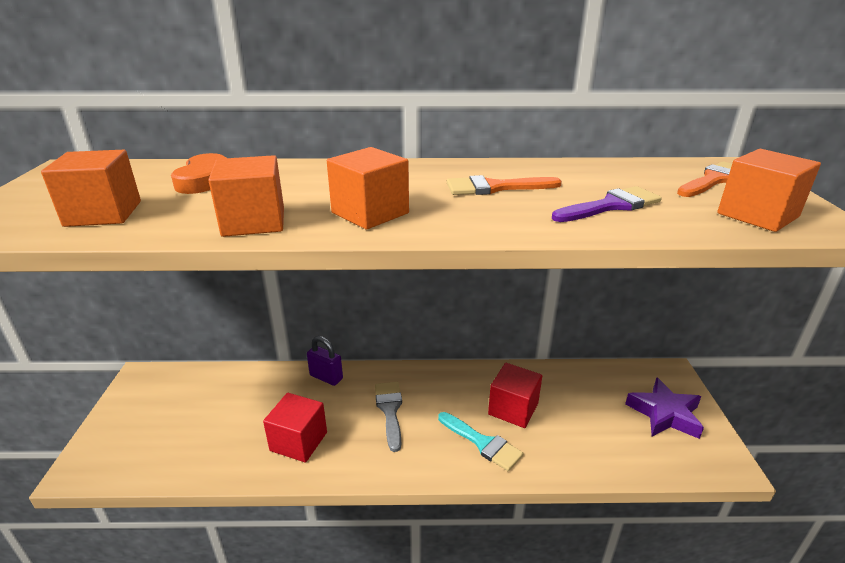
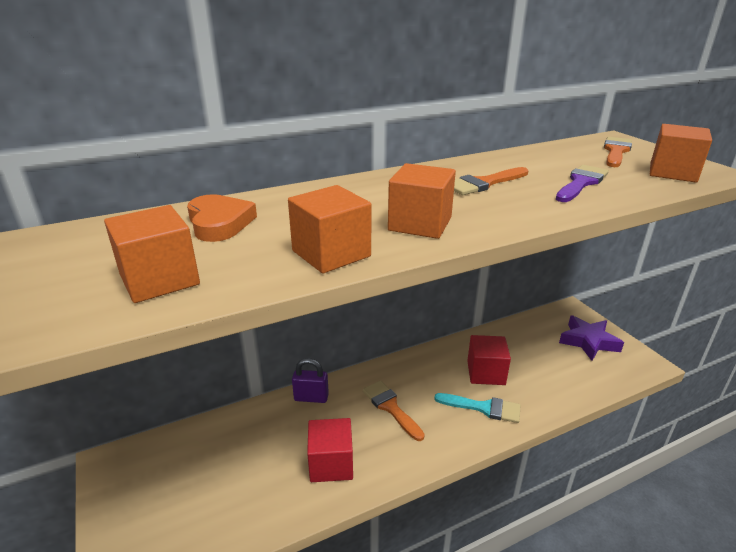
camera: 25 degrees left, 0 degrees up
(390, 410) = (391, 407): grey brush -> orange brush

